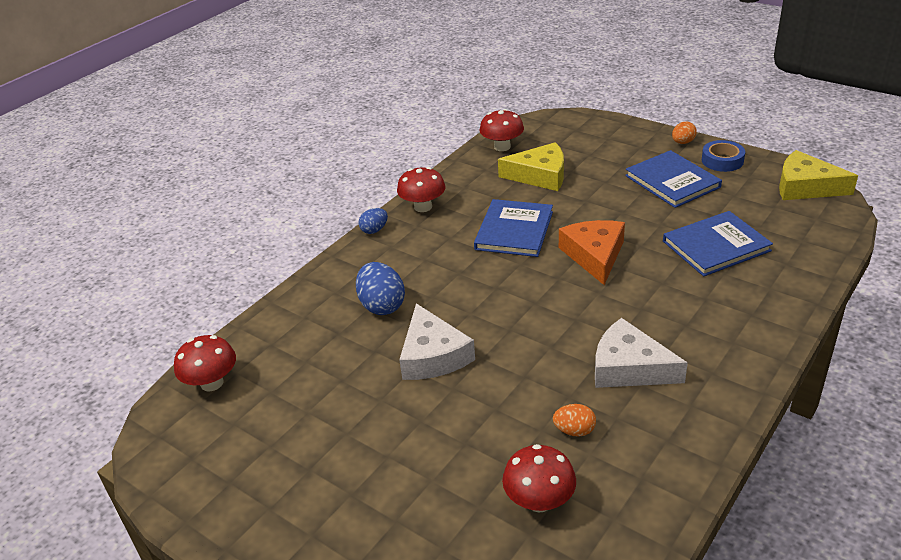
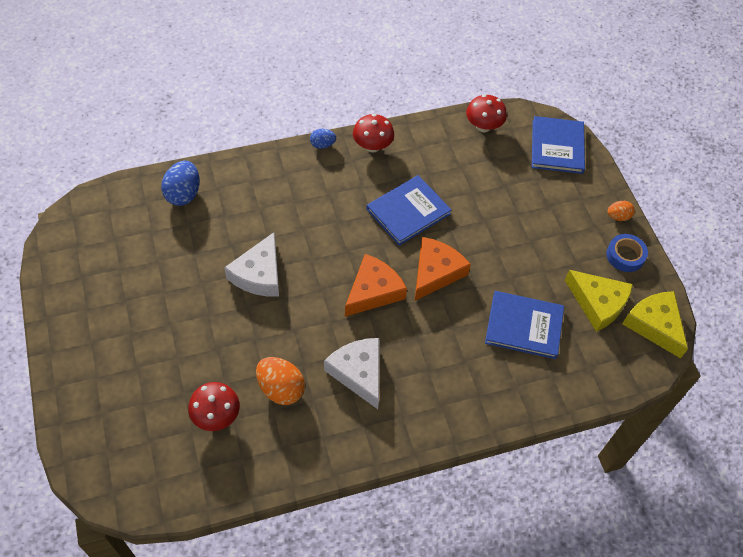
camera: 30 degrees right, 20 degrees up
(212, 383) = (127, 200): red mushroom -> none
(382, 305) = (267, 213): blue egg -> blue egg (183, 194)
(540, 175) = (479, 174): yellow cheese -> yellow cheese (598, 303)
(559, 301) = (373, 291): none -> orange cheese
(574, 431) = (281, 389): orange egg -> orange egg, size x1.73
(672, 181) = (564, 248): blue book -> blue book (557, 147)

